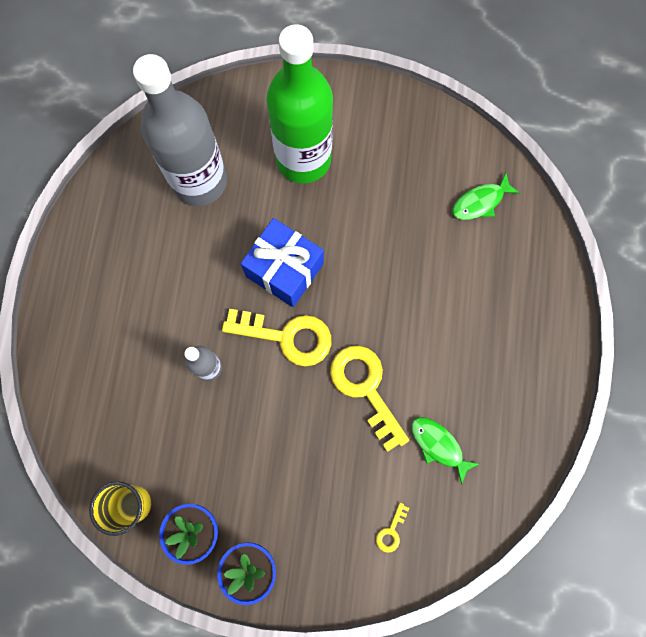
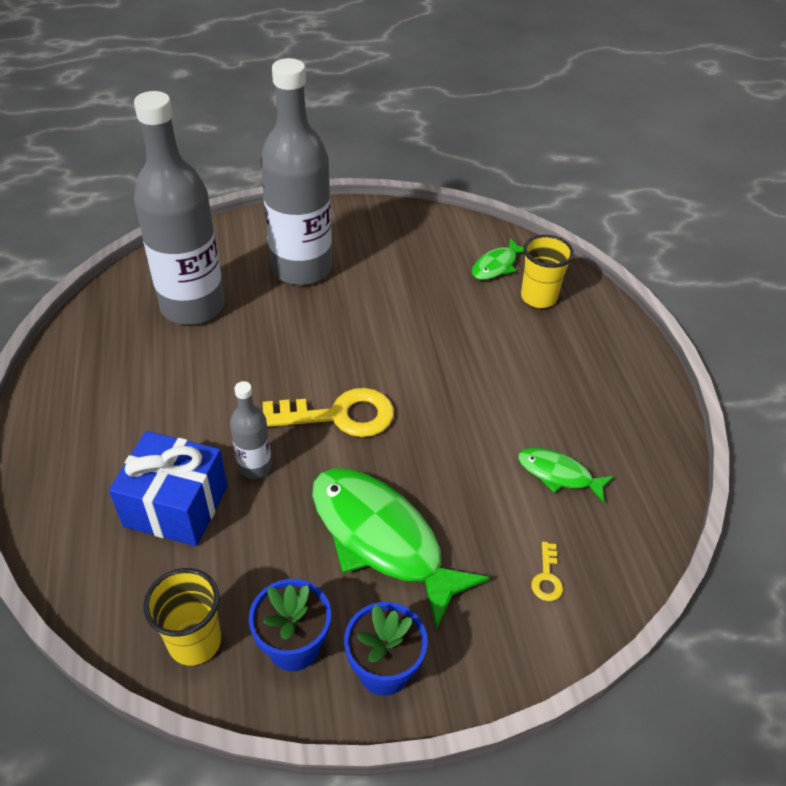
camera: 20 degrees left, 30 degrees down
(283, 462) = (382, 539): none -> green fish
(284, 270) = (314, 358): blue gift -> blue gift (176, 506)
(303, 159) = (301, 268): green bottle -> grey bottle
(366, 388) = (450, 441): yellow key -> none
(502, 252) = (538, 297): none -> yellow cup

